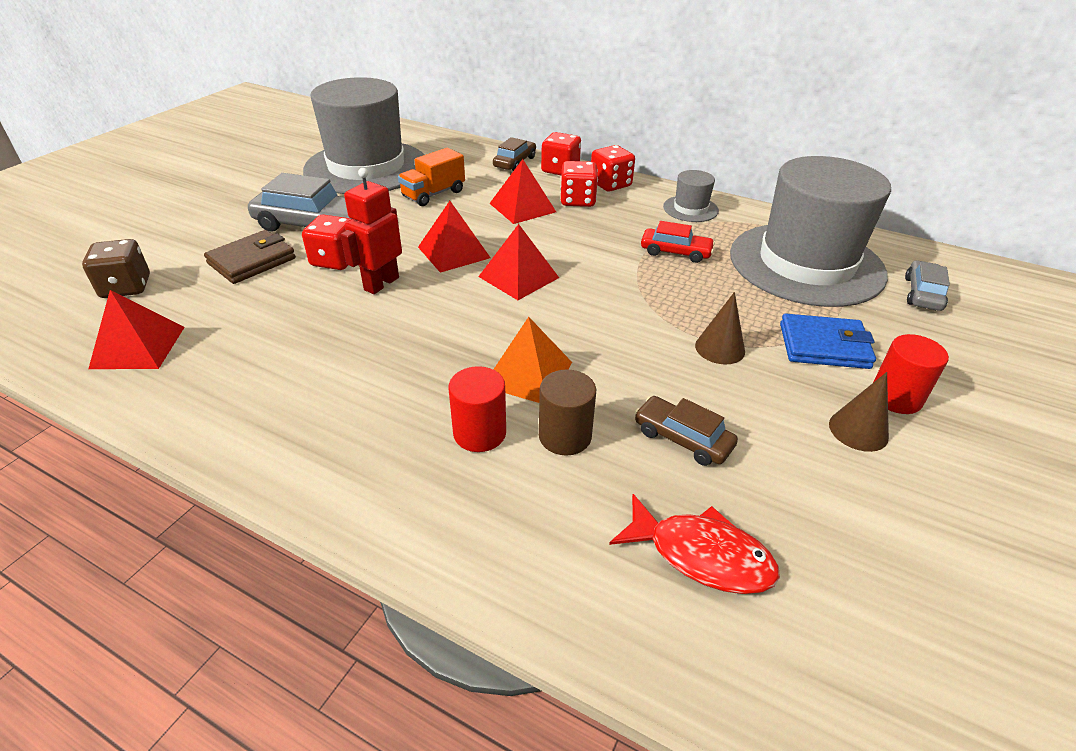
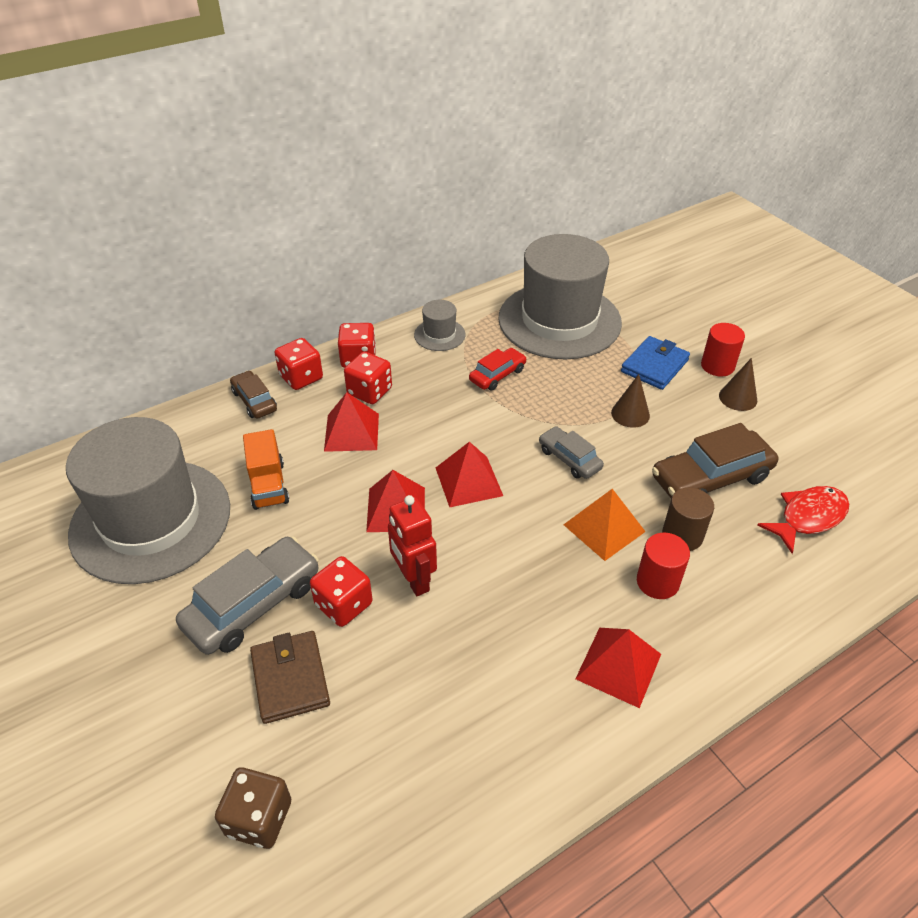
camera: 60 degrees left, 5 degrees up
(138, 347) = (398, 816): red pyramid -> red pyramid (618, 666)
(682, 438) = (711, 478): brown car -> brown car, size x1.74
(922, 294) = (626, 293): grey car -> grey car (569, 459)

